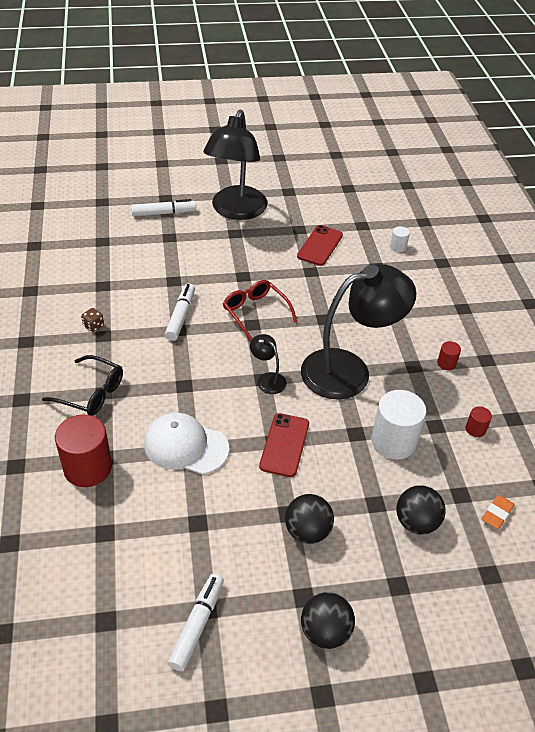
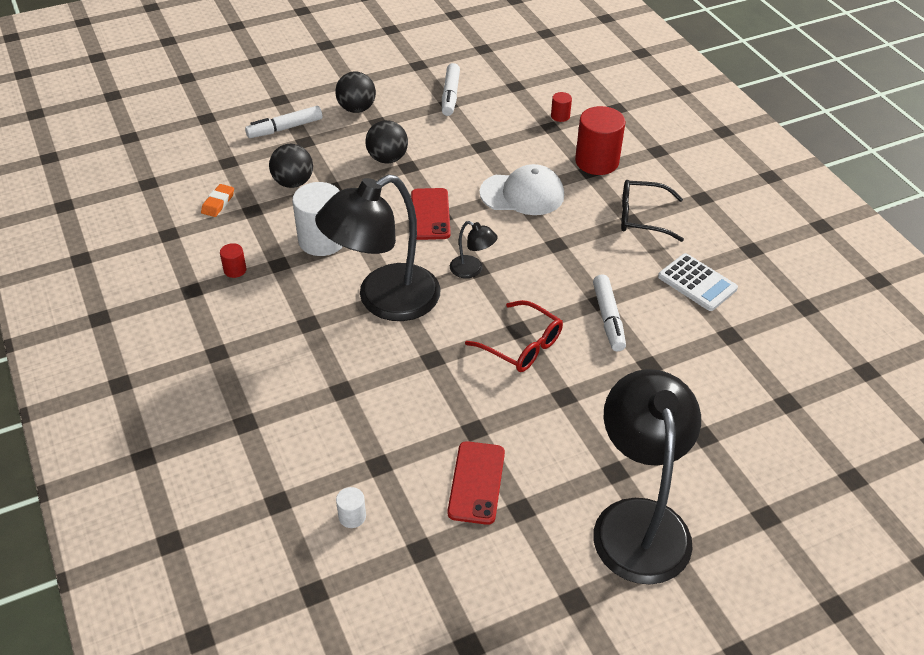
camera: 165 degrees right, 0 degrees up
(93, 326) = (697, 283): brown dice -> white calculator
(164, 213) = (744, 481): white marker -> white marker (285, 128)
(446, 363) = (268, 336): red cylinder -> red cylinder (560, 116)

